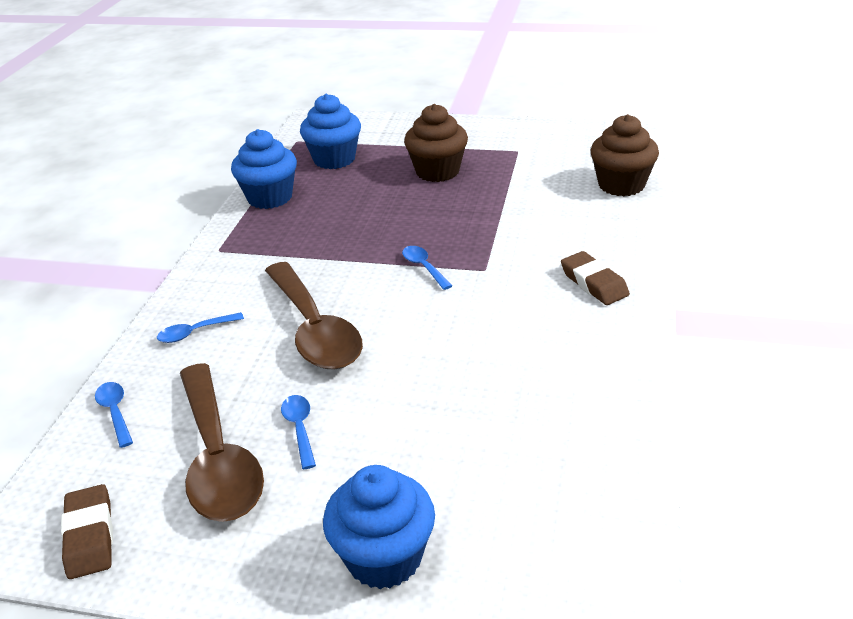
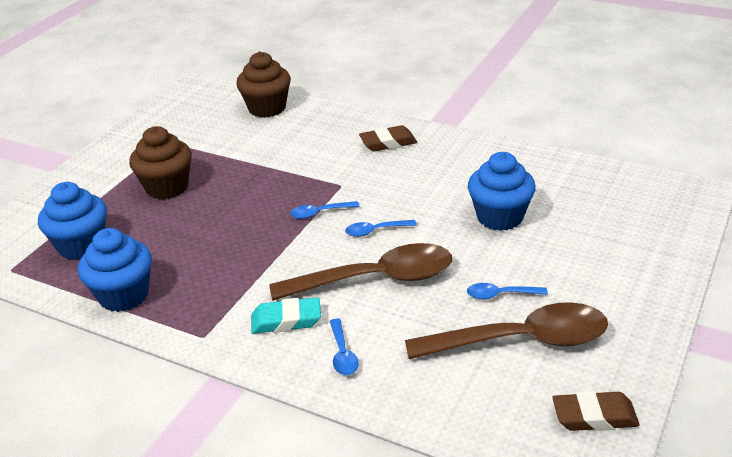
camera: 75 degrees left, 0 degrees up
(115, 412) = (442, 407): blue spoon -> blue spoon (375, 231)
(242, 288) = (286, 320): none -> turquoise eraser
(384, 557) = (635, 265): blue cupcake -> blue cupcake (500, 217)

